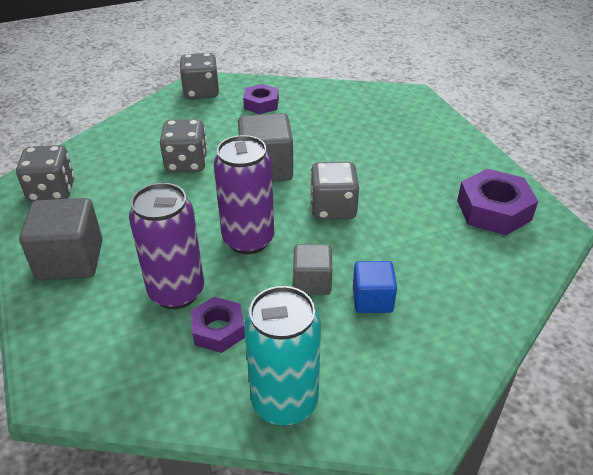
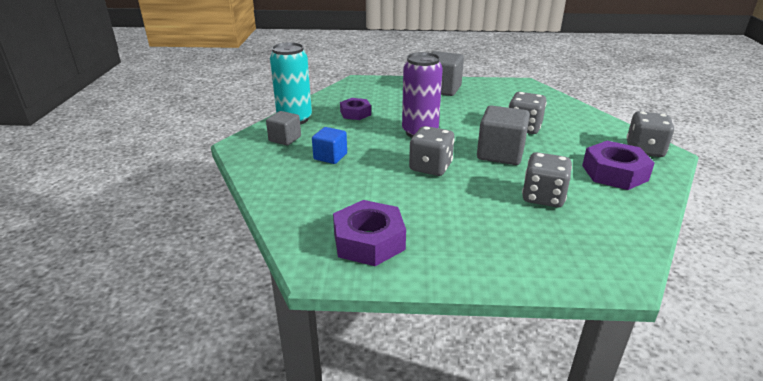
camera: 115 degrees right, 10 degrees down
(52, 191) = (511, 89): grey dice -> grey dice (543, 197)
(176, 292) = (393, 108): purple can -> none
(261, 104) = (614, 173): purple nut -> purple nut, size x1.58
(312, 282) = (364, 143): grey cube -> grey cube (285, 139)

